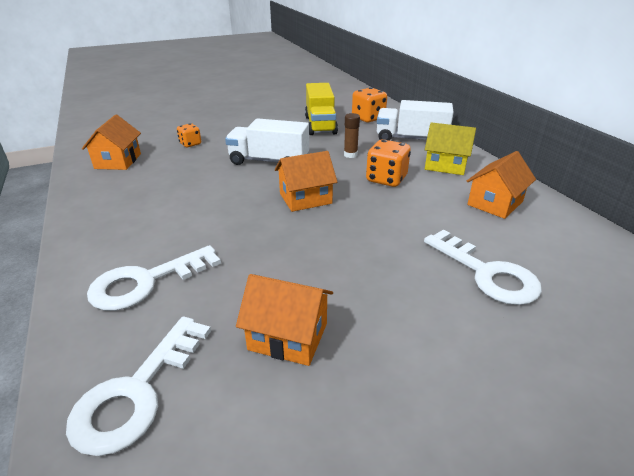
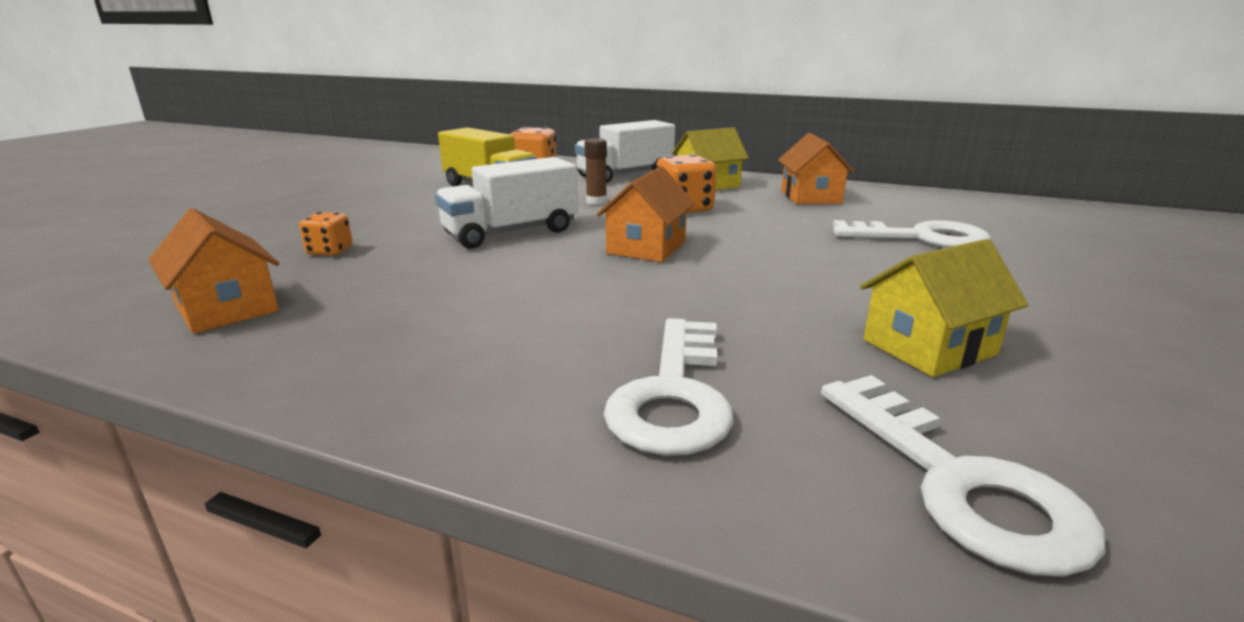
camera: 45 degrees left, 10 degrees down
(288, 336) = (929, 347): orange house -> yellow house

